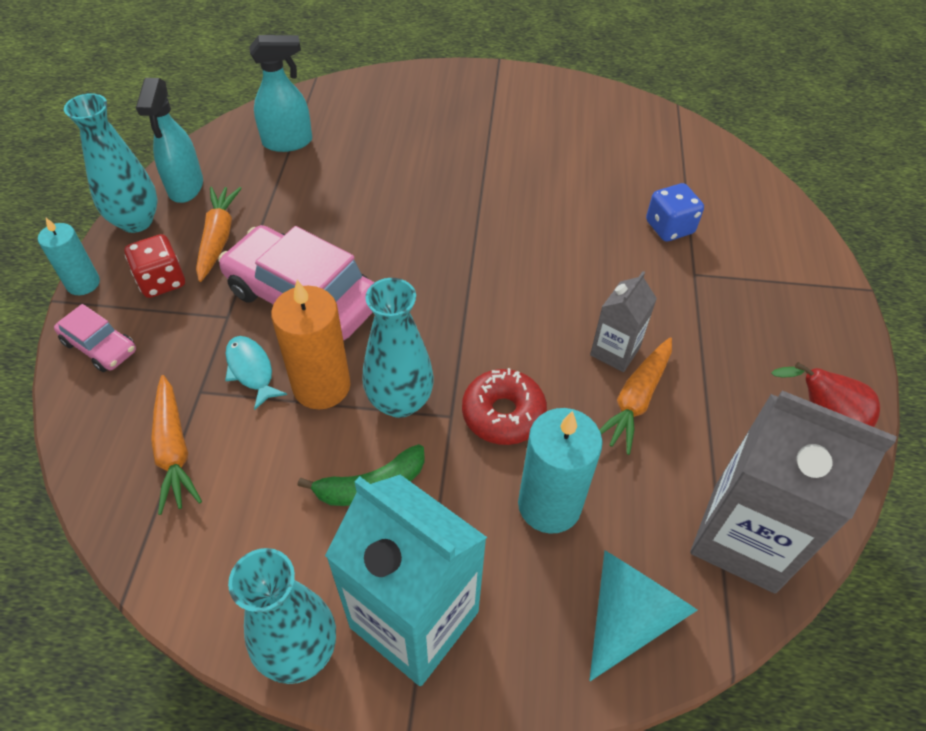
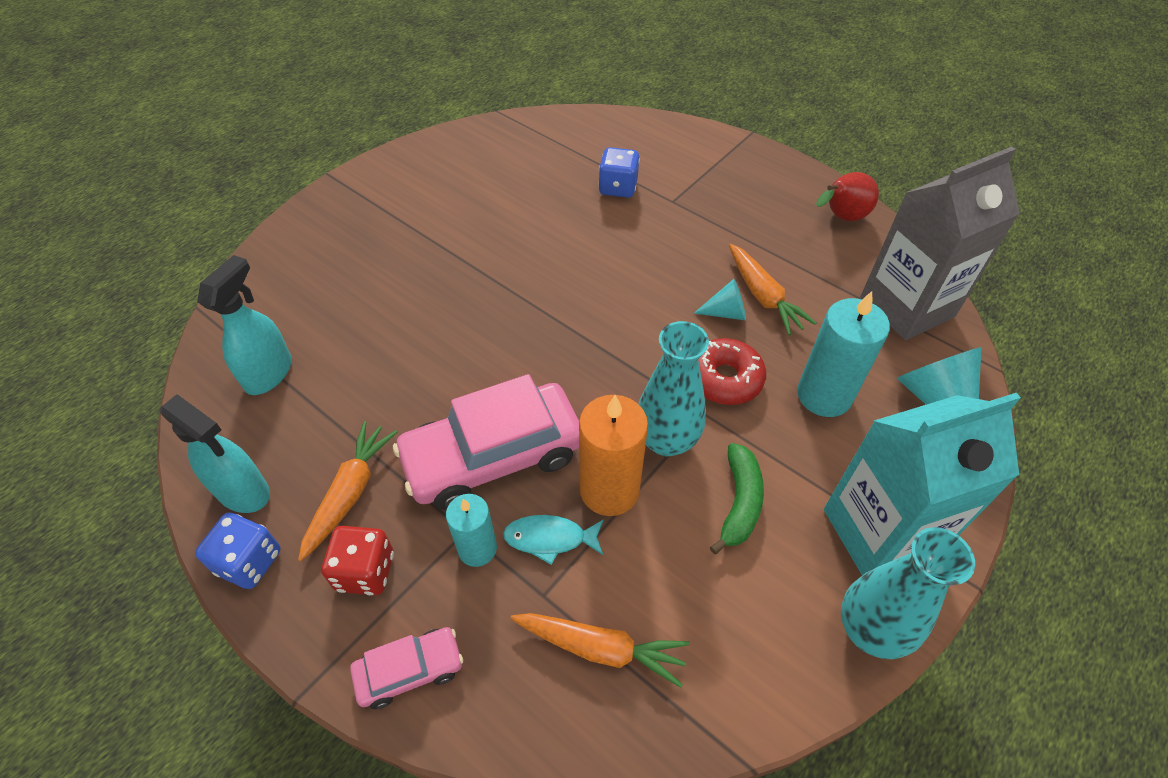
camera: 55 degrees left, 0 degrees up
(83, 283) = (298, 655): turquoise candle -> turquoise candle (477, 548)
(136, 221) = (249, 561): turquoise vase -> blue dice
(218, 238) = (350, 493): orange carrot -> orange carrot turned 75 degrees clockwise
(586, 379) = (726, 313): none -> turquoise cone
(615, 351) = (711, 283): grey carton -> none

